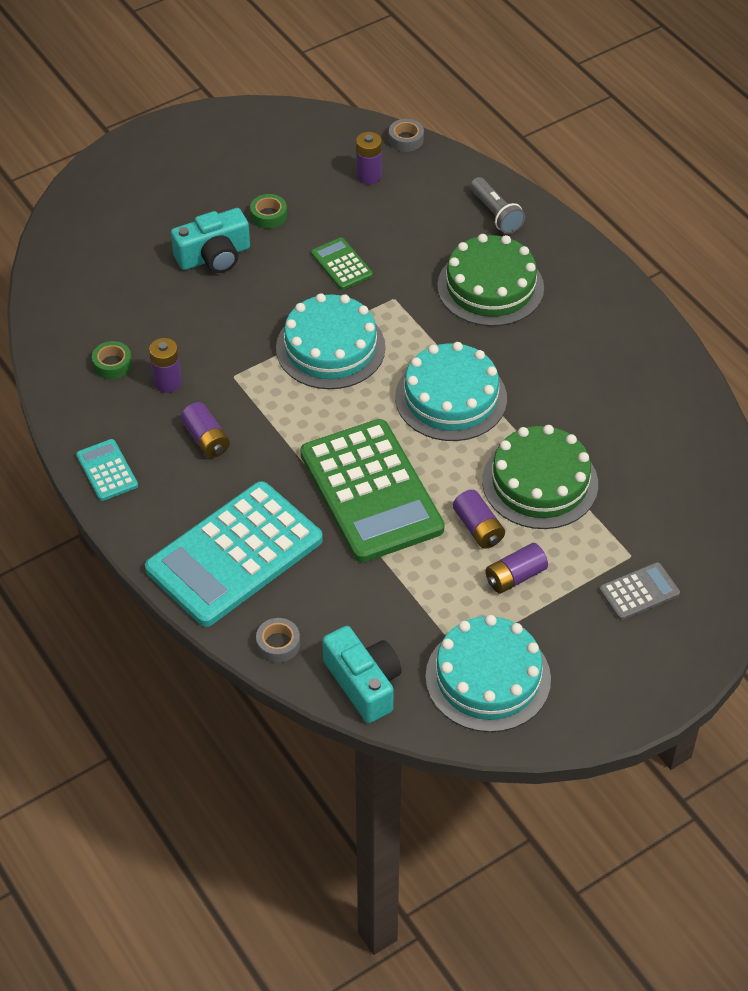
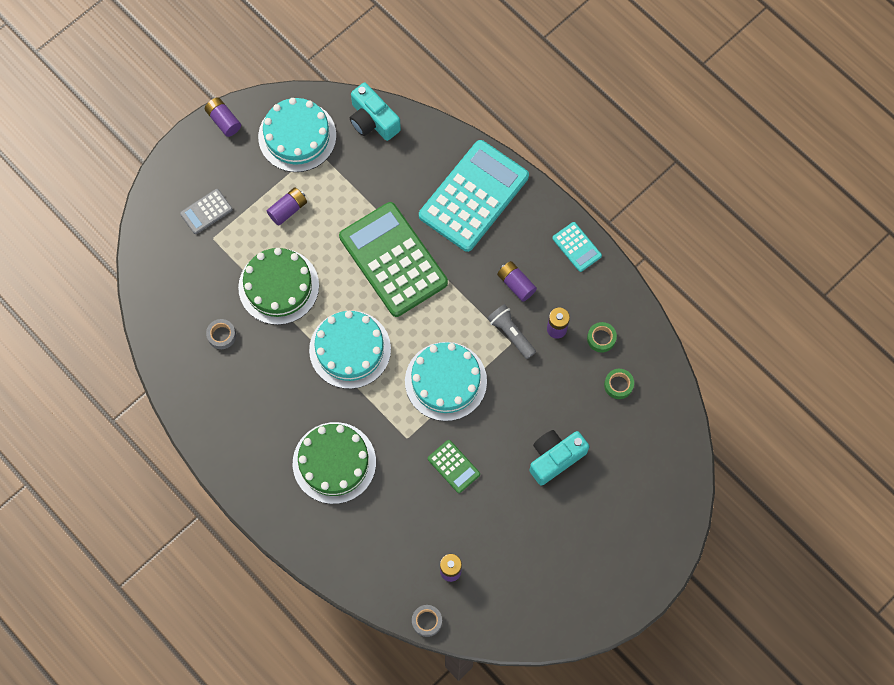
camera: 170 degrees right, 20 degrees up
(269, 215) = (522, 510): green tape -> green tape (618, 385)
(278, 644) = (431, 138): grey tape -> grey tape (221, 335)
(478, 528) = (316, 243): purple battery -> purple battery (223, 121)
(496, 214) = (339, 544): grey flashlight -> grey flashlight (511, 333)

